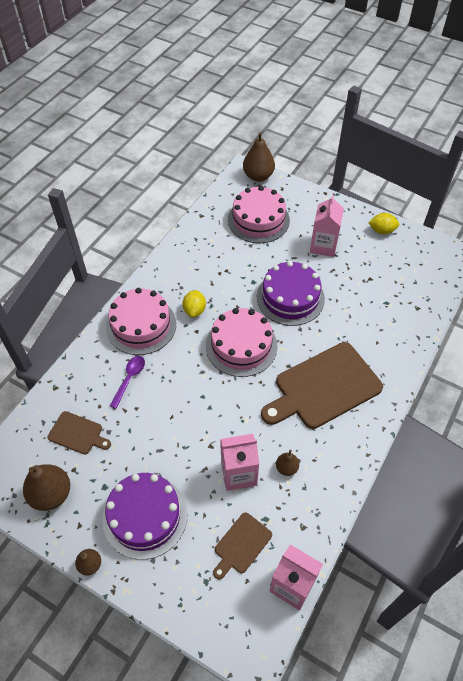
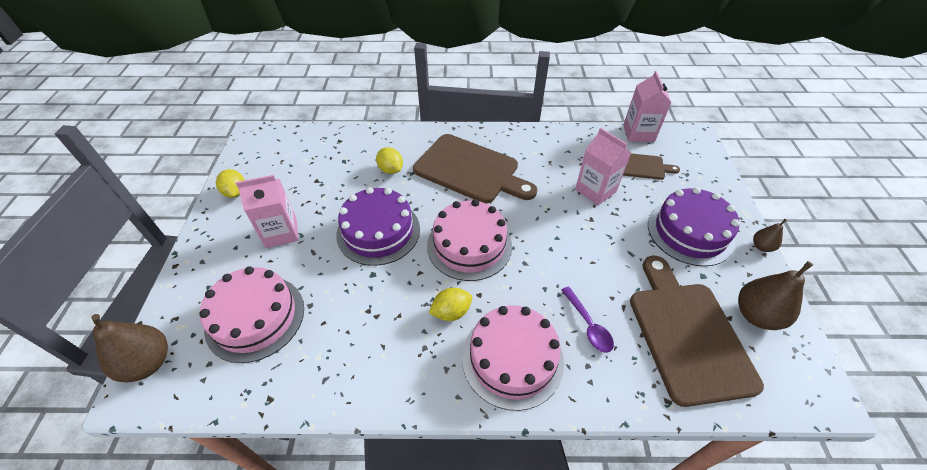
camera: 120 degrees left, 5 degrees down
(77, 433) = (687, 334): brown cutting board -> brown cutting board, size x2.06
(129, 379) = (588, 325): purple spoon -> purple spoon turned 105 degrees counterclockwise
(286, 468) = (563, 165): brown pear -> none
(356, 330) = (391, 170): none -> yellow lemon

